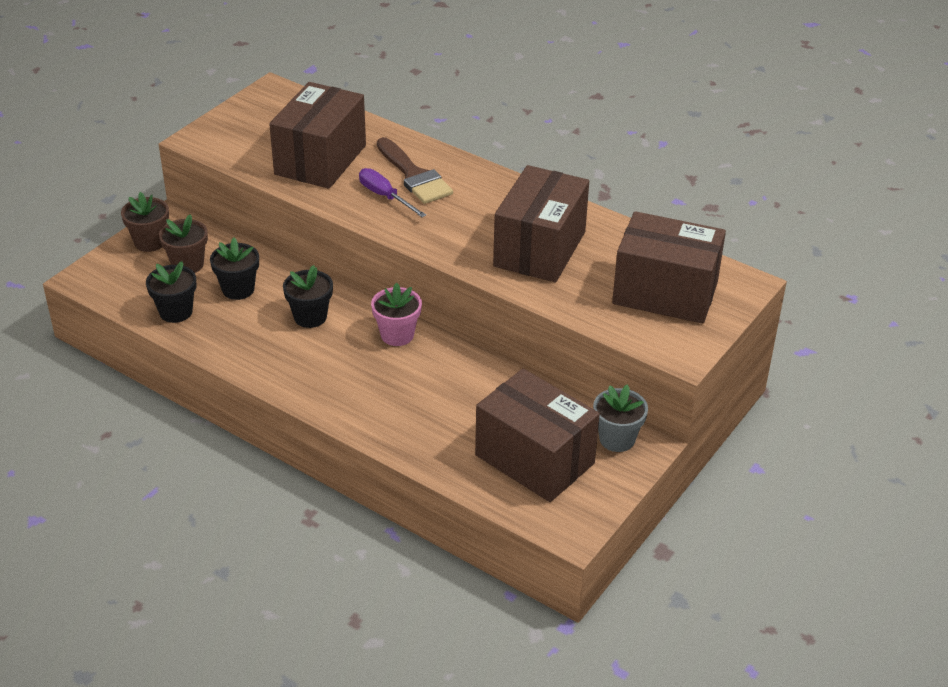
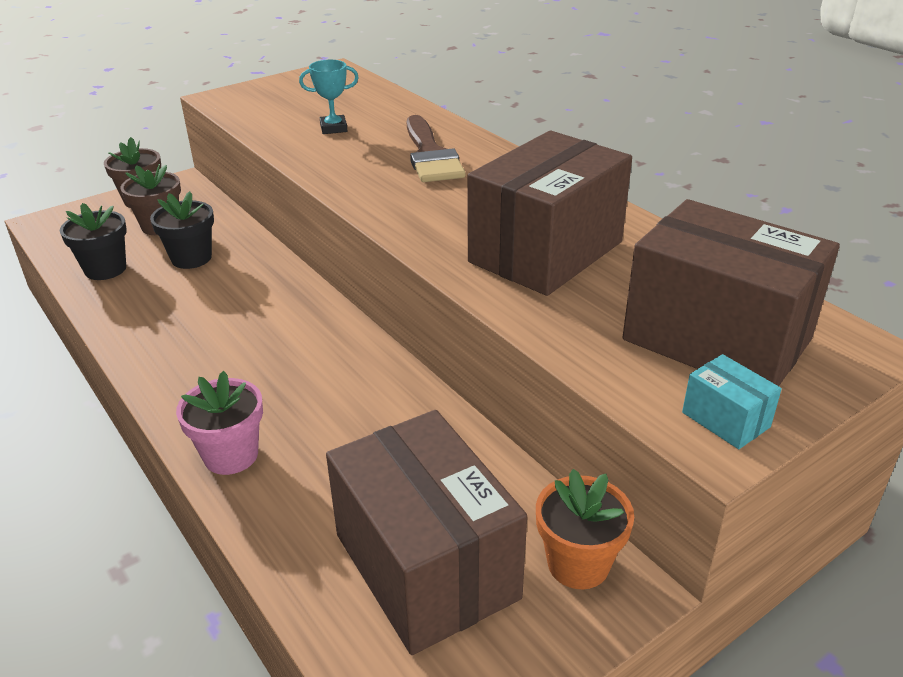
camera: 20 degrees right, 5 degrees down
(310, 317) = (247, 301): black flower pot -> none
(320, 160) = (333, 128): brown box -> turquoise trophy
(385, 196) = (380, 169): purple screwdriver -> none
(397, 335) = (337, 341): pink flower pot -> pink flower pot (231, 455)
(617, 439) = (578, 564): grey flower pot -> orange flower pot
(683, 341) = (725, 420): none -> turquoise box

